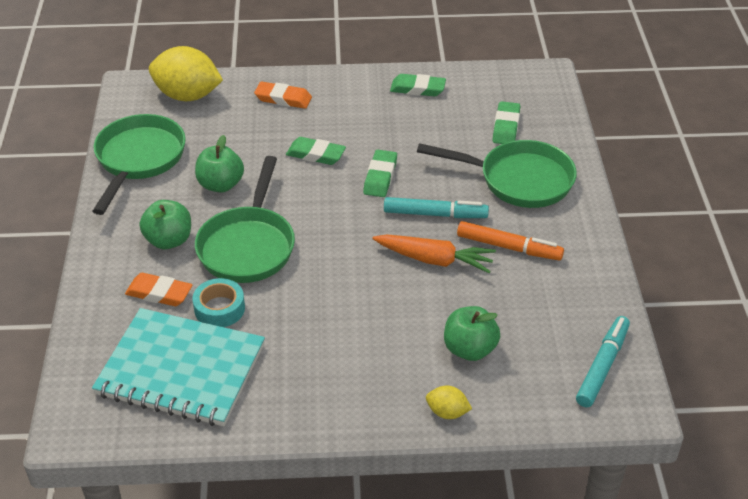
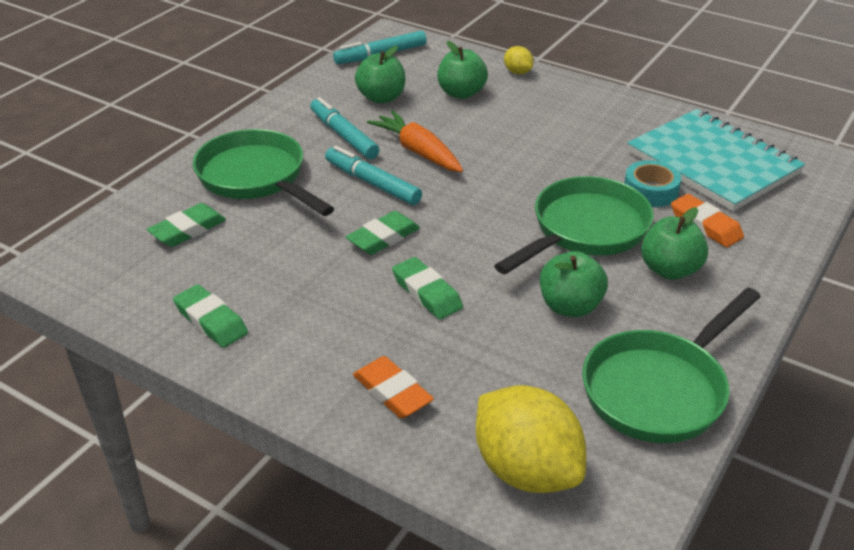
camera: 145 degrees left, 5 degrees down
(508, 247) = (344, 135): orange marker -> turquoise marker
(531, 305) = (381, 98): none -> green apple

